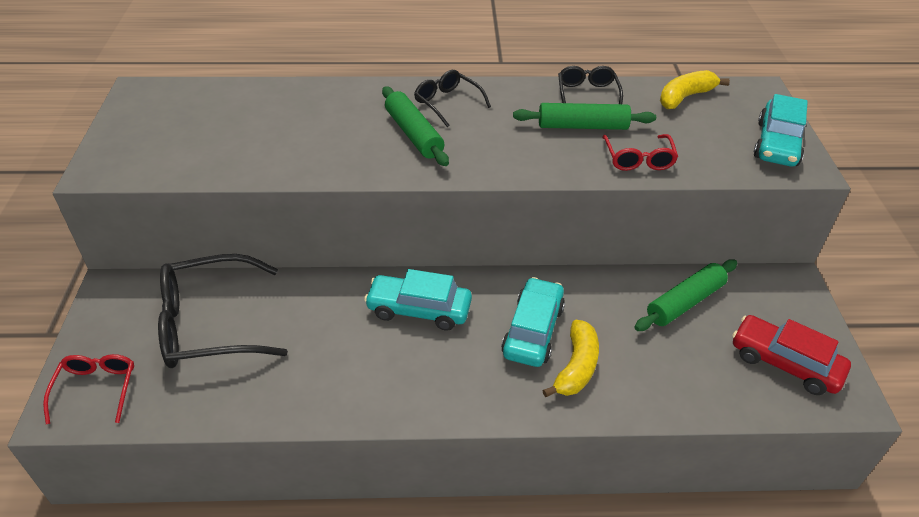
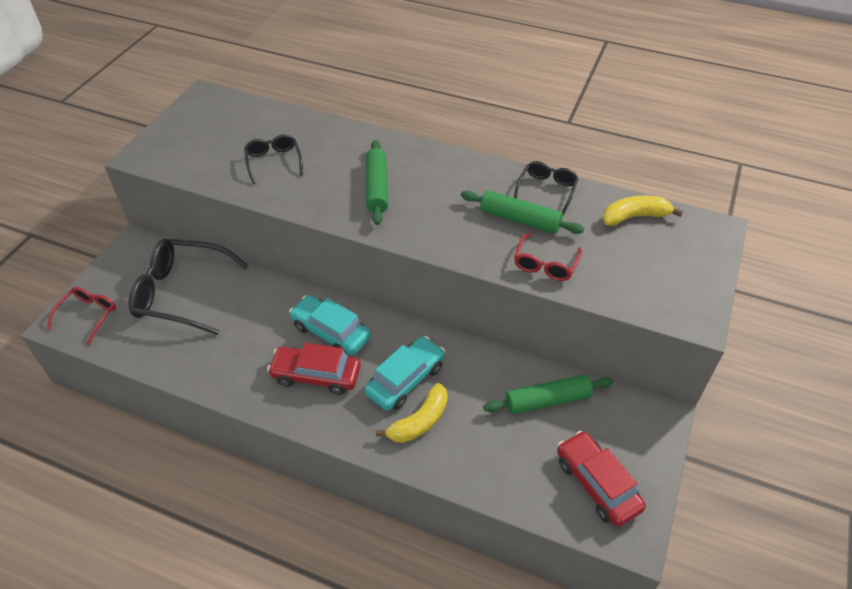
camera: 25 degrees right, 5 degrees up
(432, 360) = (316, 375): none -> red car
(447, 103) = (422, 167): black glasses -> black glasses (273, 162)
(777, 144) = (686, 287): turquoise car -> none

